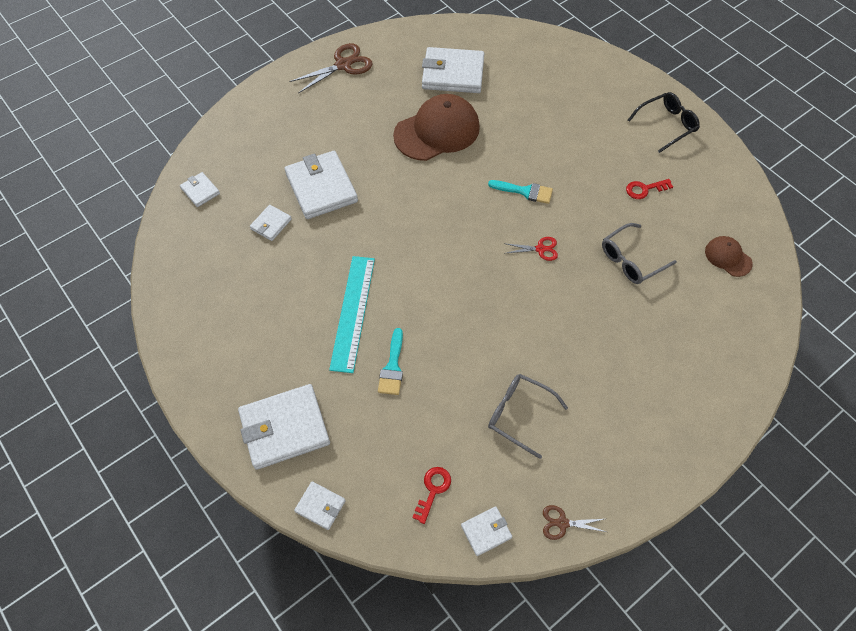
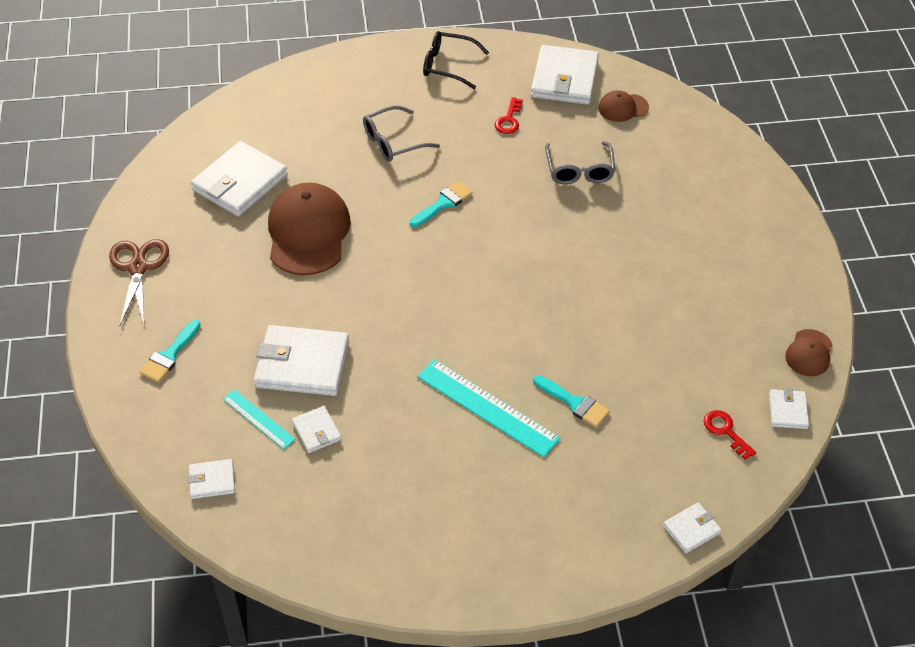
camera: 60 degrees left, 10 degrees down
(262, 188) = (258, 419): none -> turquoise ruler
(284, 117) = (169, 355): none -> turquoise brush
(284, 428) = (587, 524): white wallet -> white wallet (564, 79)
(519, 414) = (687, 331): grey glasses -> grey glasses (393, 142)
(540, 249) = (520, 226): red scissors -> none
(562, 523) = (809, 353): brown scissors -> brown cap
(667, 125) = (447, 65): black glasses -> black glasses turned 75 degrees counterclockwise

